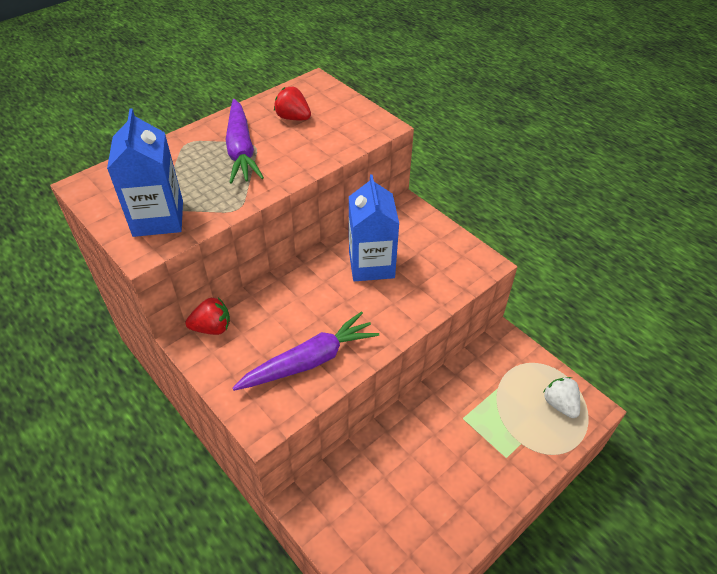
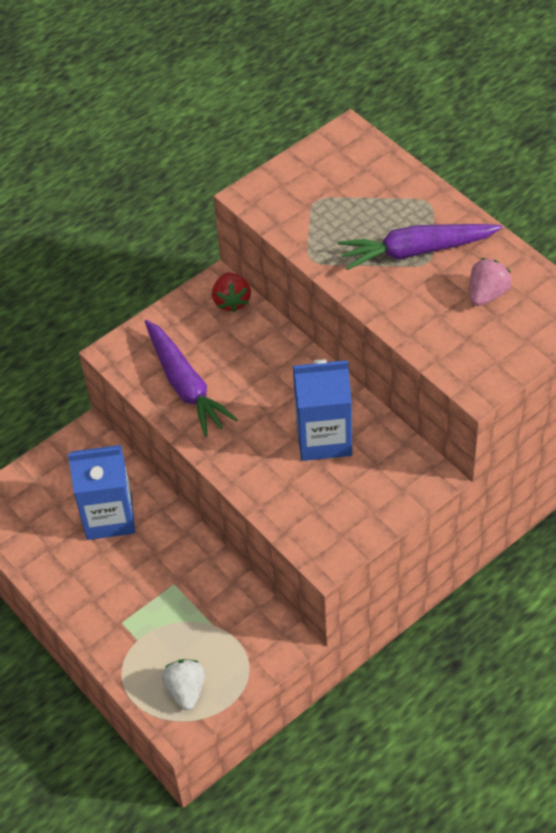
camera: 95 degrees right, 5 degrees up
(158, 218) = (296, 199): blue carton -> blue carton (109, 516)
(293, 118) = (487, 294): red strawberry -> pink strawberry
(560, 404) = (186, 690): white strawberry -> white strawberry turned 75 degrees counterclockwise

